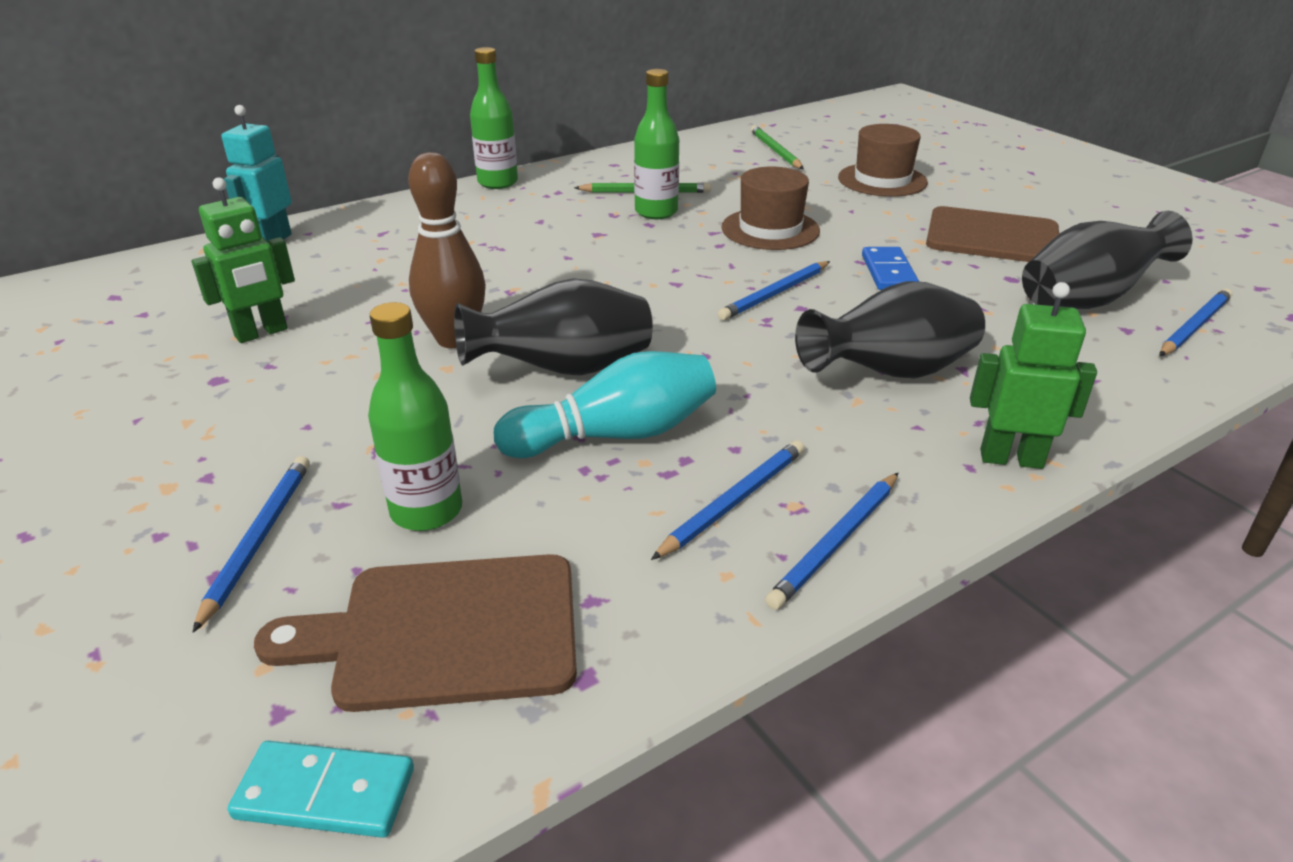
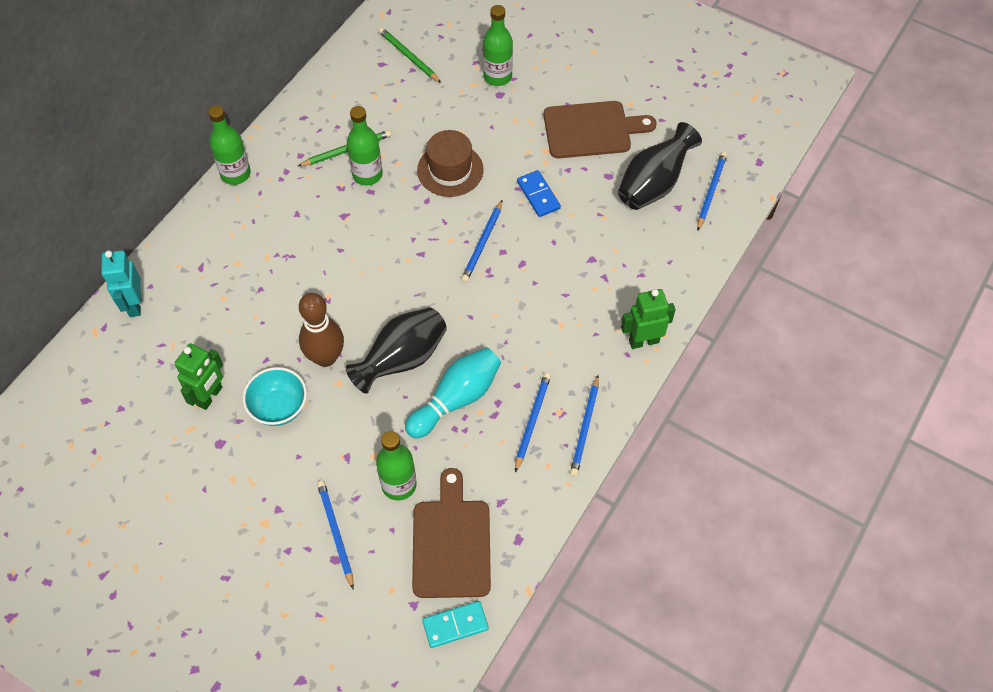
camera: 25 degrees left, 25 degrees up
(338, 368) = (279, 407): none -> turquoise bowl
(445, 631) = (451, 543): brown cutting board -> brown cutting board turned 120 degrees clockwise
(882, 180) = (497, 76): brown hat -> green bottle
(890, 373) = (570, 295): black vase -> none

